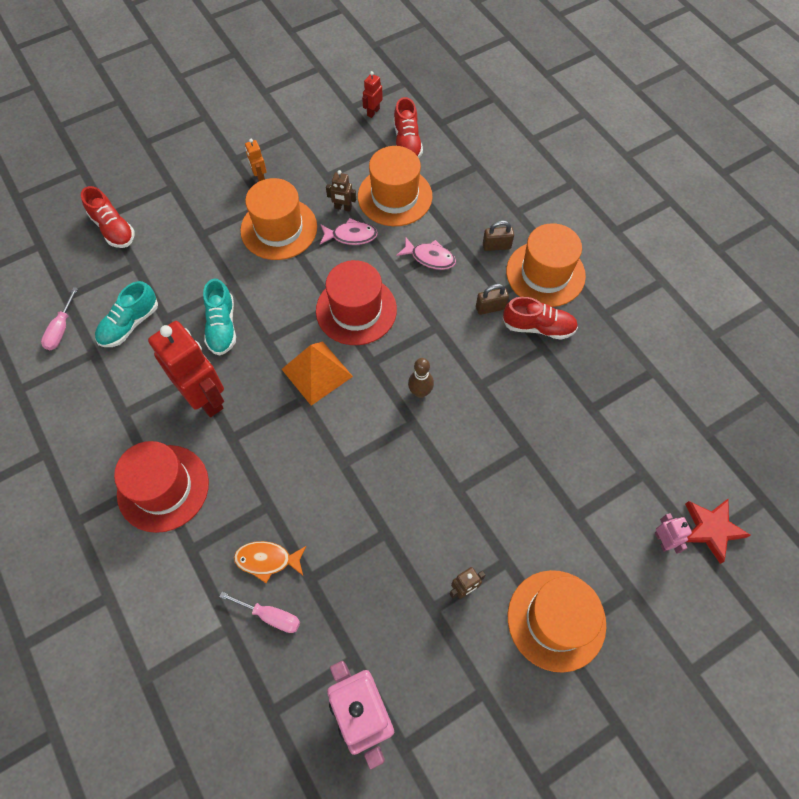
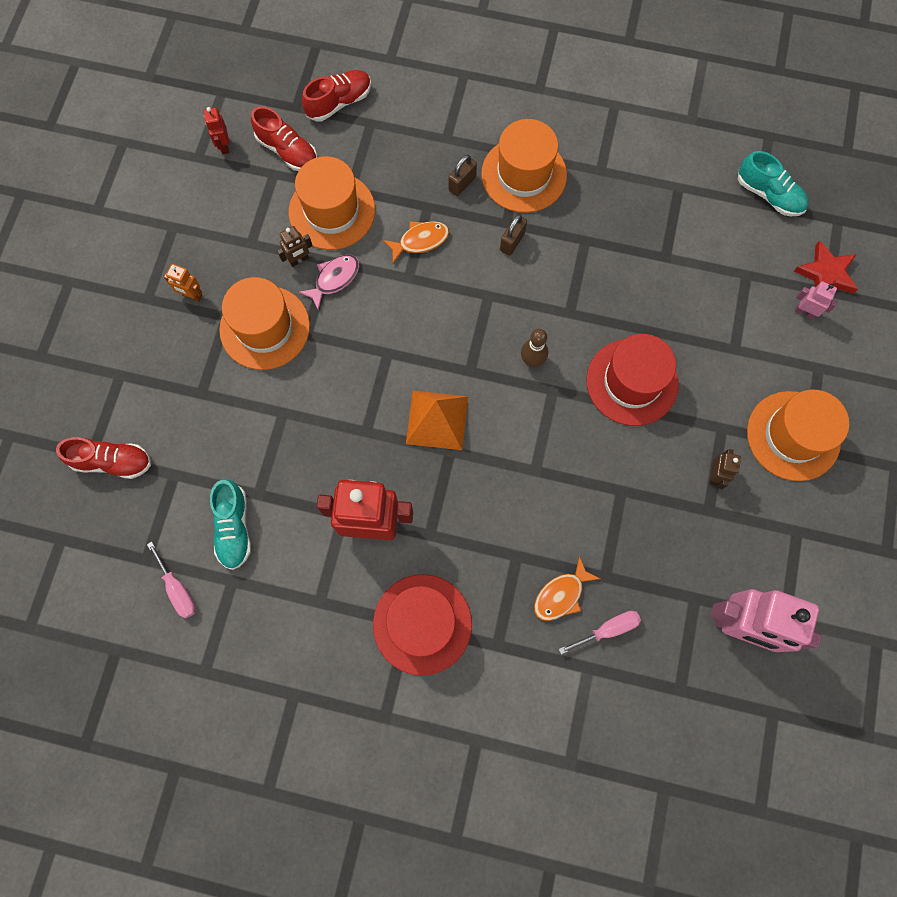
camera: 45 degrees left, 10 degrees up
(222, 327) = (316, 455): turquoise shoe -> turquoise shoe (768, 195)
(356, 310) = (410, 339): red hat -> red hat (632, 382)
(430, 257) = (420, 241): pink fish -> orange fish
(538, 327) = (564, 225): red shoe -> red shoe (339, 102)

